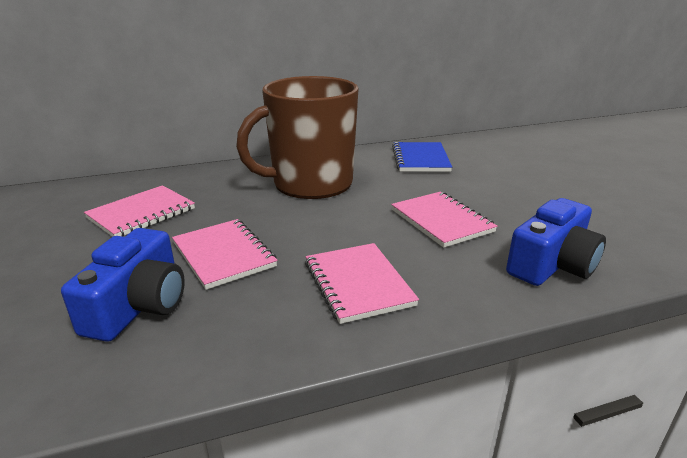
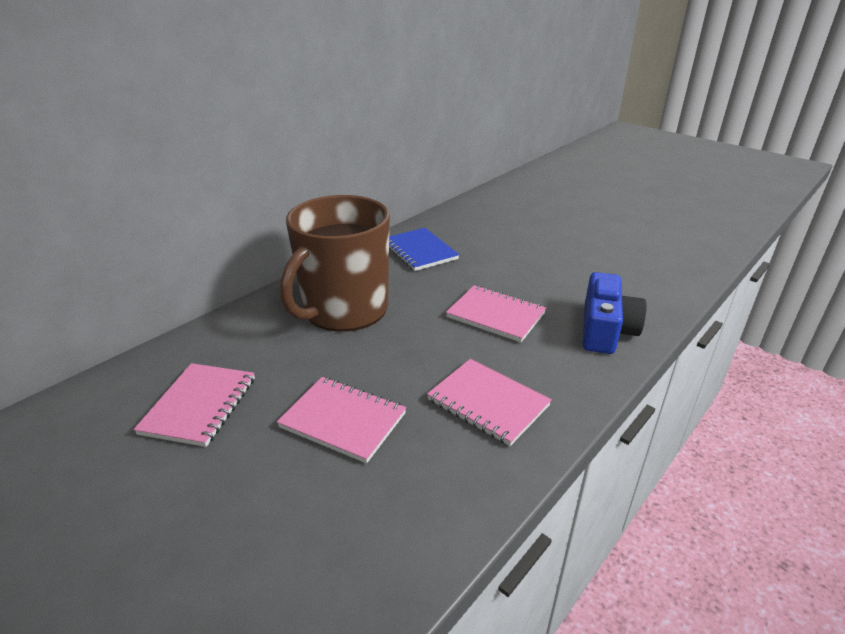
camera: 30 degrees left, 5 degrees up
(139, 305) = (319, 507): blue camera -> none

